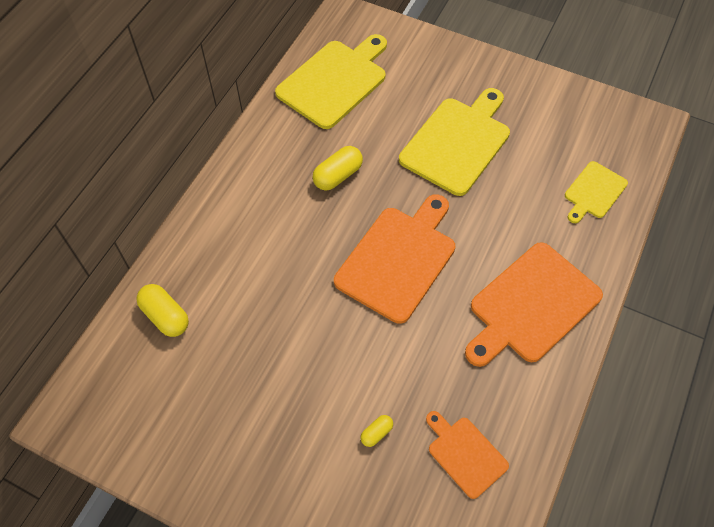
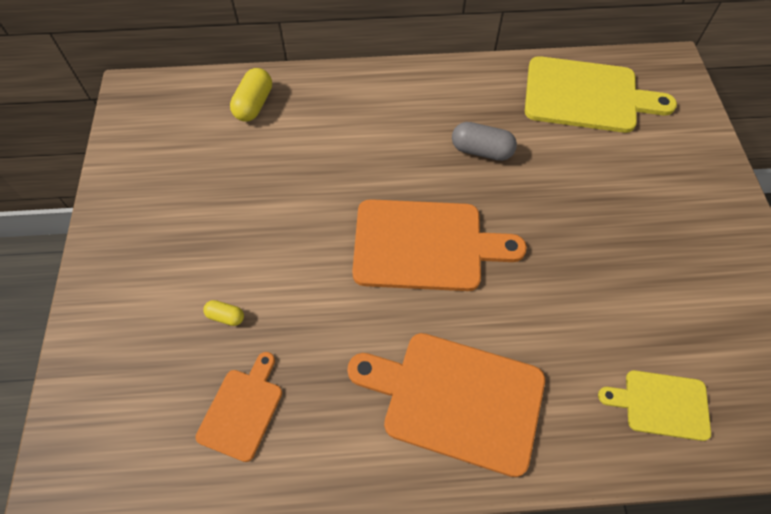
camera: 60 degrees right, 0 degrees up
(338, 176) = (481, 151): yellow capsule -> grey capsule
(457, 142) = (607, 232): yellow cutting board -> none

